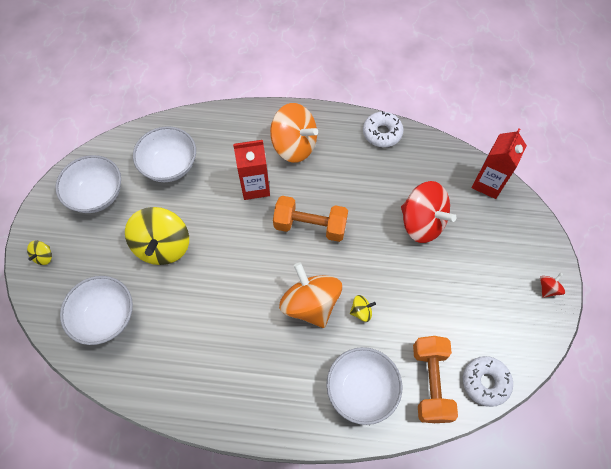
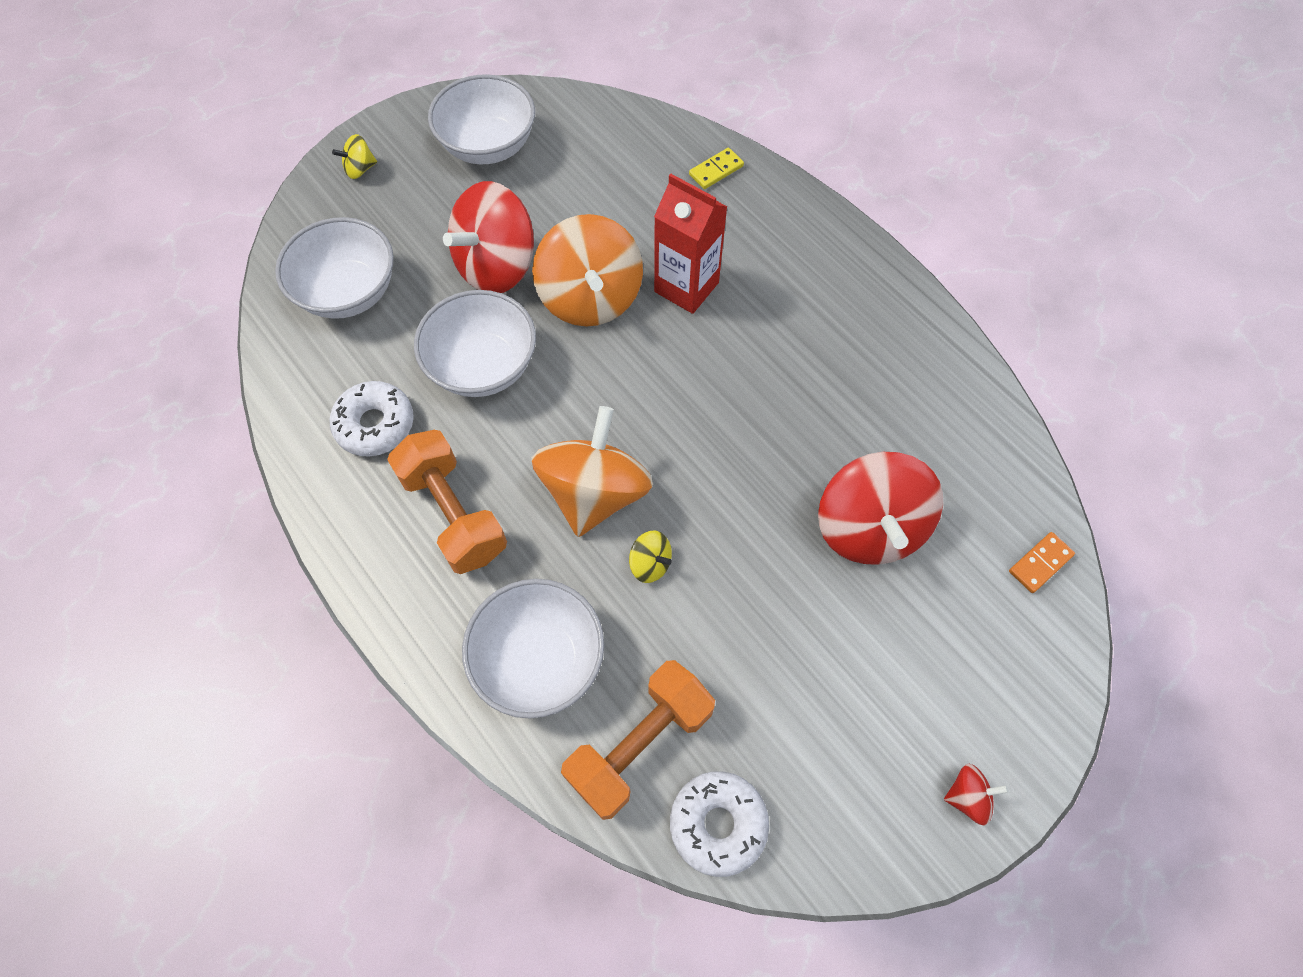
camera: 45 degrees right, 0 degrees up
(163, 246) = (497, 266): yellow spinning top -> red spinning top
(170, 166) = (608, 178): white bowl -> white bowl (483, 366)
(213, 126) = (716, 170): none -> yellow domino
(294, 146) = (796, 277): orange spinning top -> orange spinning top (590, 298)
(310, 226) = (704, 395): orange dumbbell -> orange dumbbell (454, 513)
(382, 133) = (946, 359): white donut -> white donut (375, 425)
(488, 183) = (1040, 563): red carton -> orange domino

